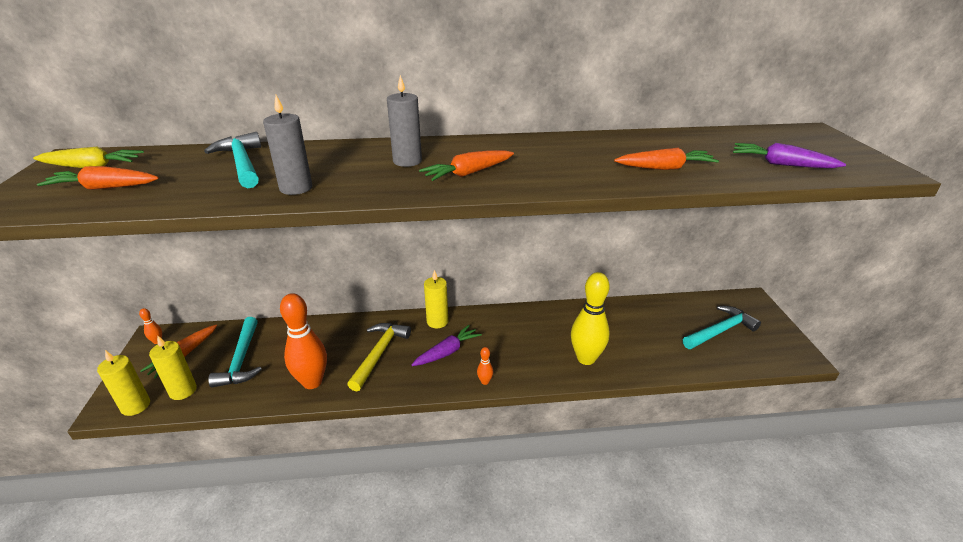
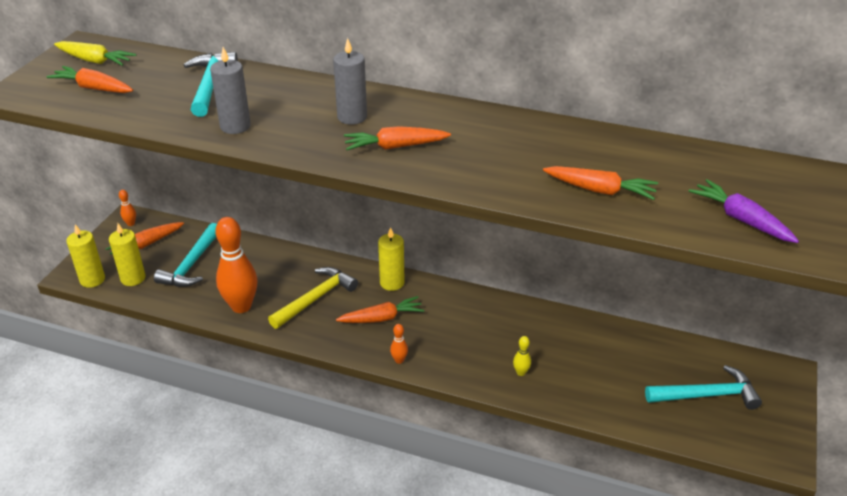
camera: 25 degrees right, 5 degrees up
(447, 352) = (382, 318): purple carrot -> orange carrot
(586, 358) = (521, 372): yellow bowling pin -> yellow bowling pin, size x0.42

